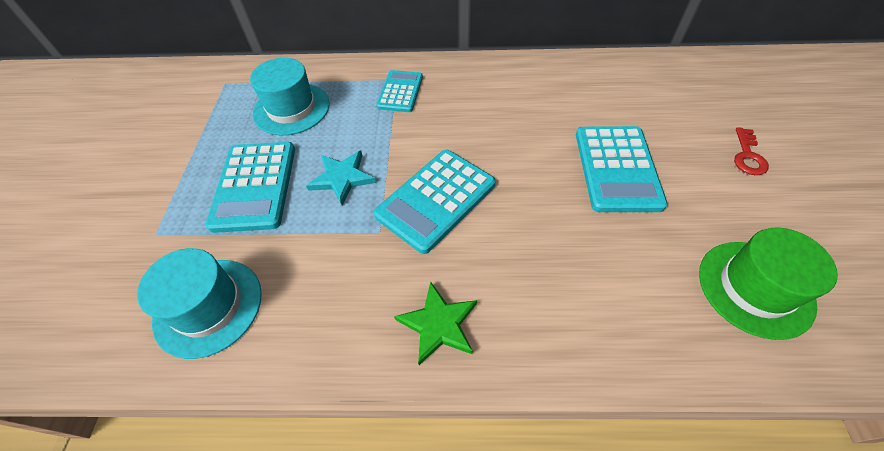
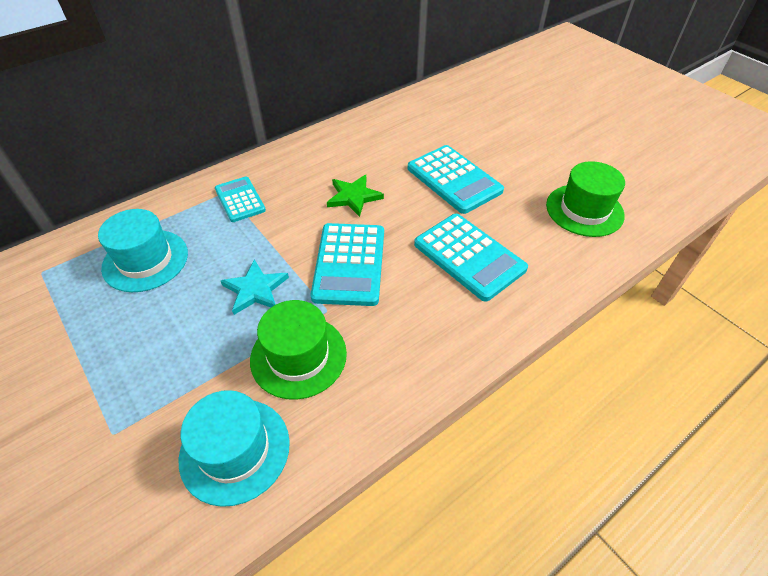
camera: 40 degrees left, 5 degrees down
(254, 186) = (177, 339): turquoise calculator -> turquoise calculator (469, 257)
(320, 259) = (298, 356): none -> green hat
(438, 324) = (429, 342): green star -> green star (353, 197)
(748, 156) = (521, 135): red key -> none

